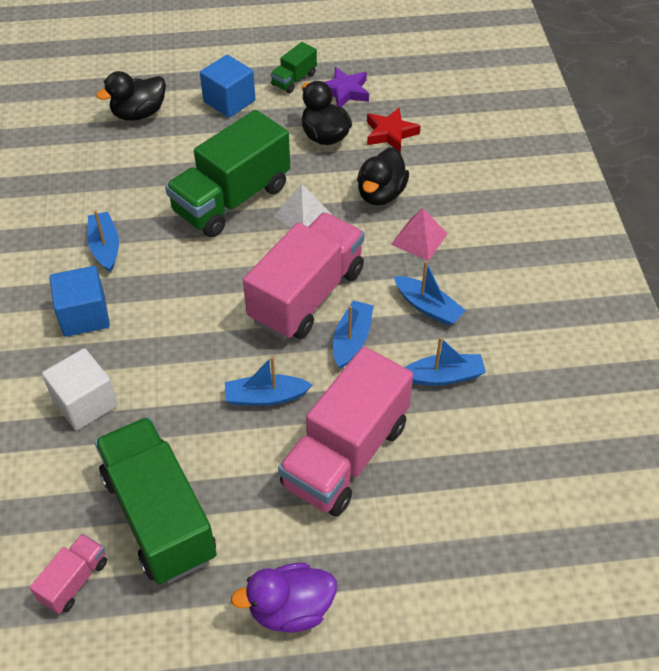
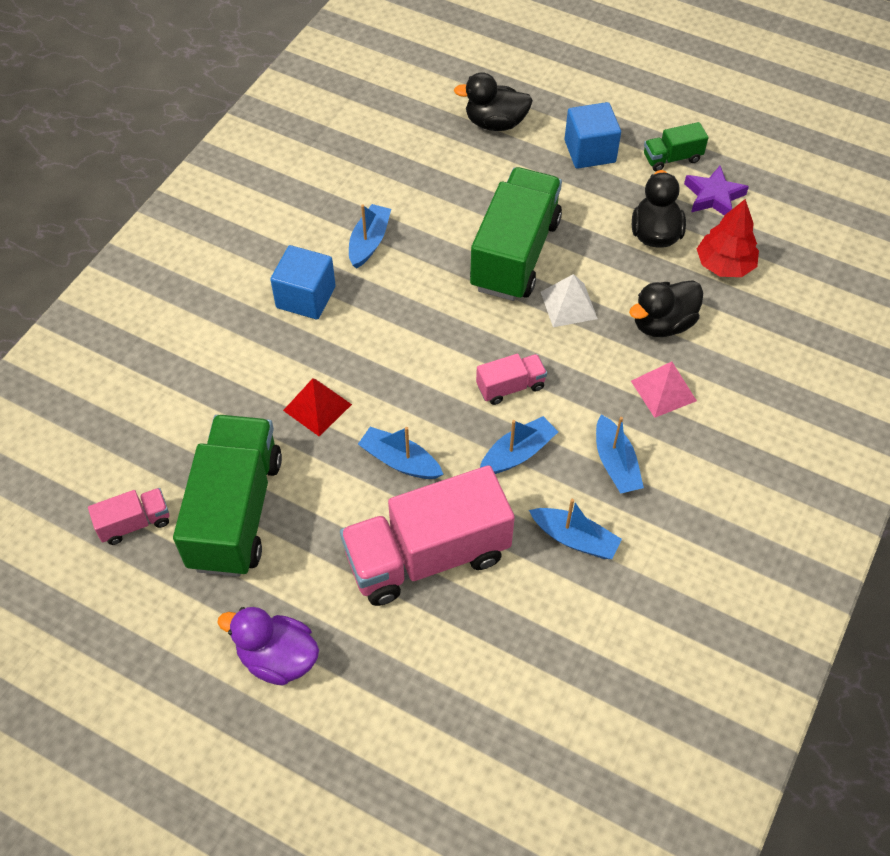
camera: 35 degrees right, 5 degrees up
(85, 403) = (250, 377): white cube -> none
(164, 394) = (317, 407): none -> red pyramid
(232, 199) = (515, 254): green truck -> green truck turned 120 degrees clockwise
(307, 295) = (510, 387): pink truck -> pink truck, size x0.46
(390, 133) = (724, 265): red star -> red tree

